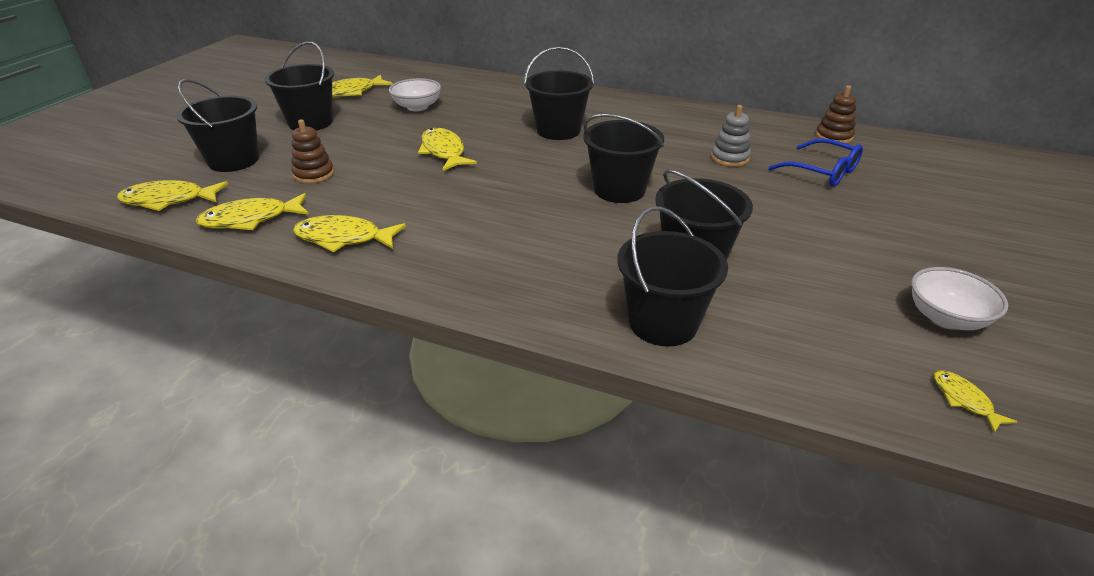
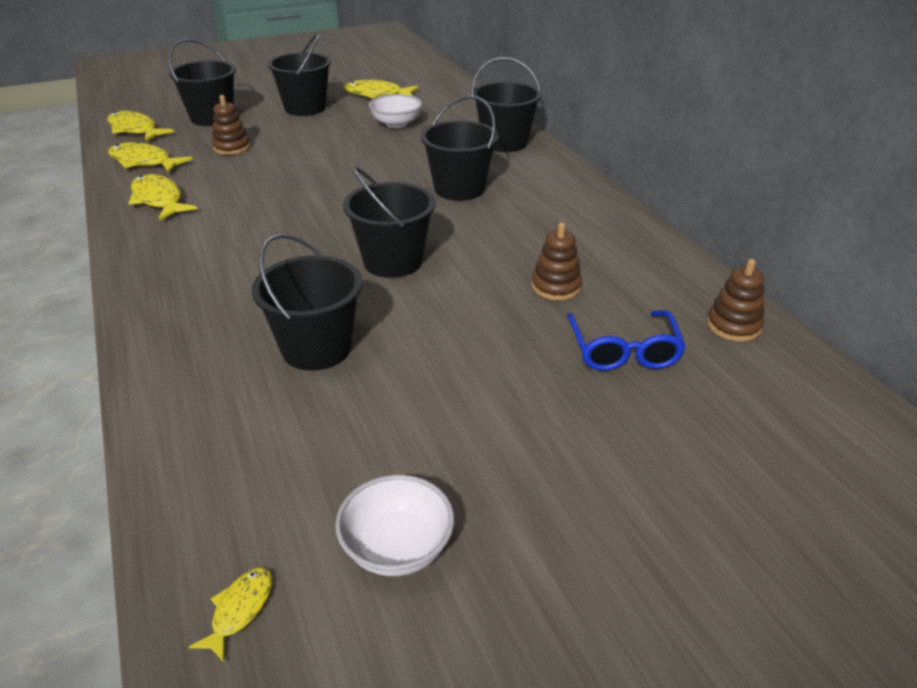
camera: 45 degrees right, 0 degrees up
(443, 151) = (339, 167): yellow fish -> none
(663, 323) = (191, 375): black bucket -> black bucket (504, 143)
(729, 158) = (556, 287): grey stacking toy -> brown stacking toy

